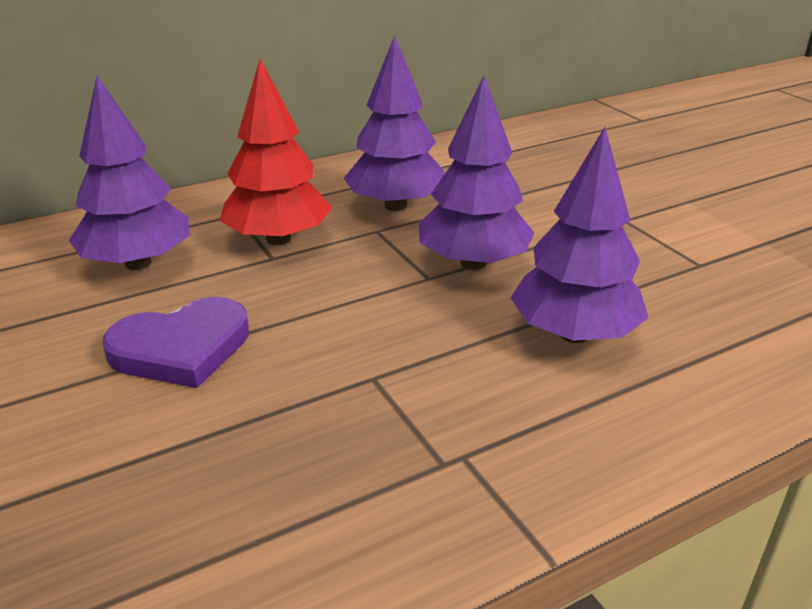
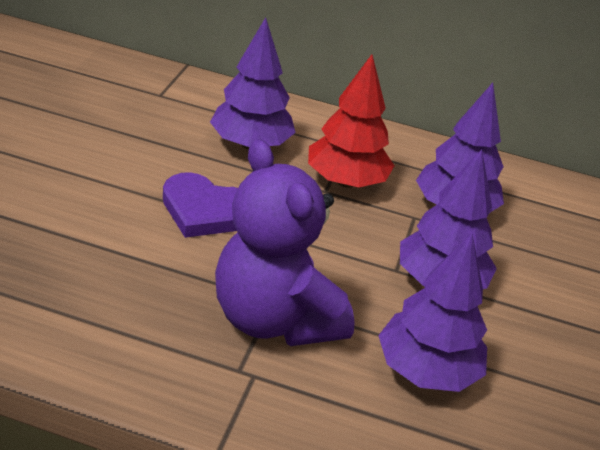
camera: 40 degrees right, 5 degrees up
(400, 392) = (274, 319): none -> purple teddy bear

